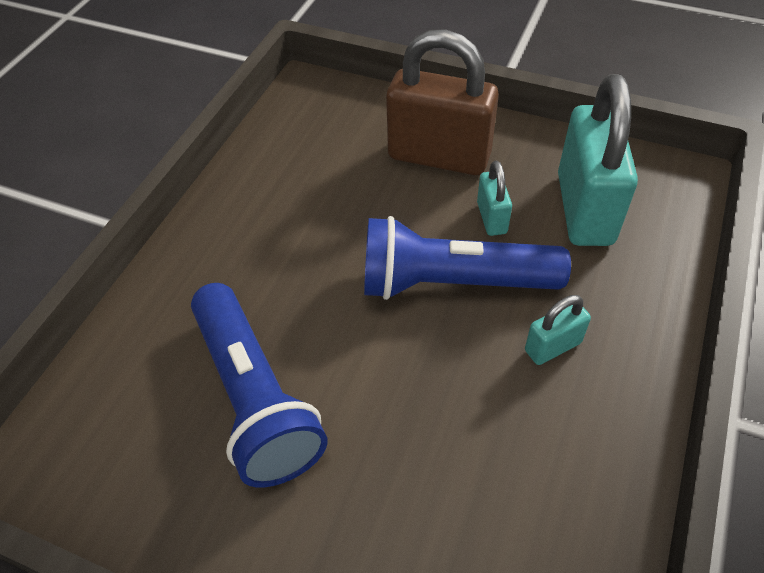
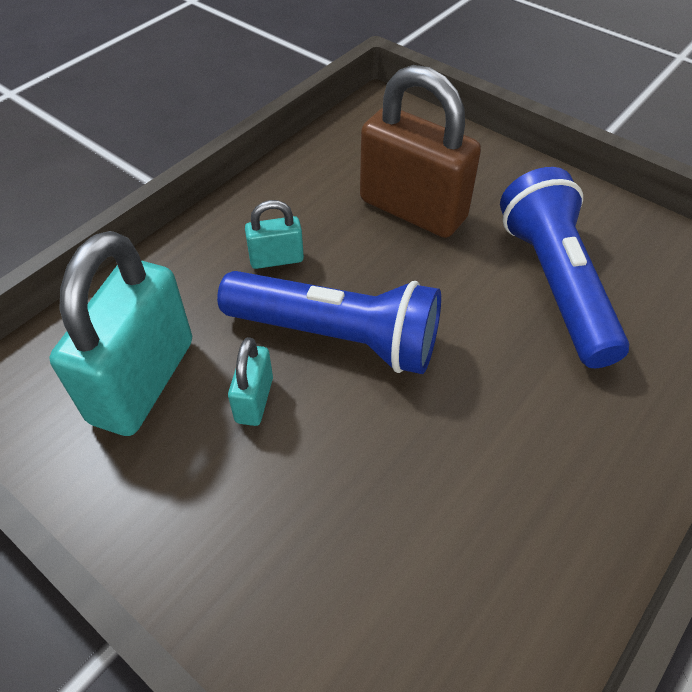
camera: 165 degrees left, 0 degrees up
(439, 156) = (269, 520): brown padlock -> brown padlock (413, 209)

